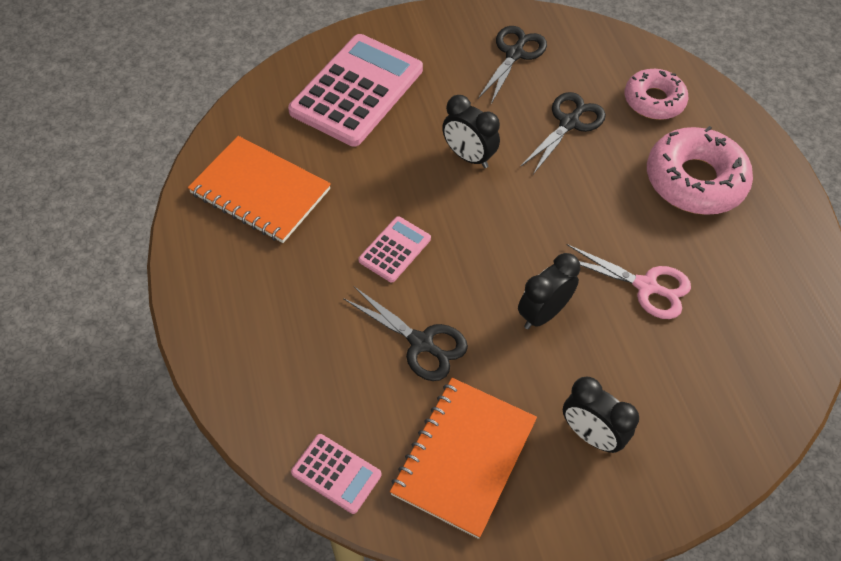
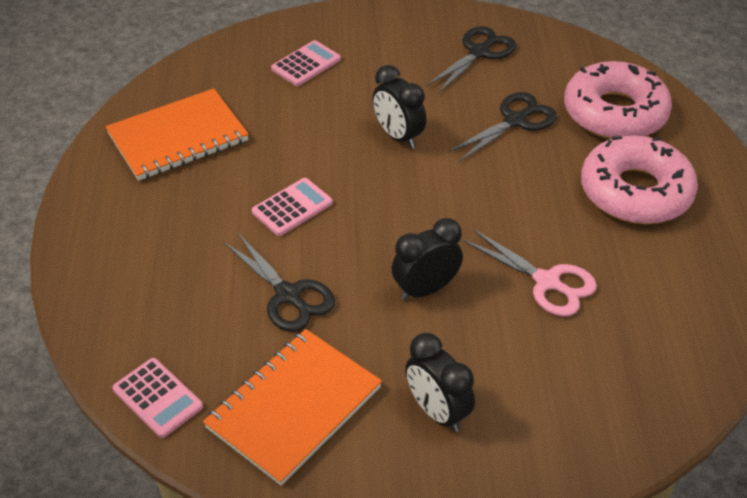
camera: 15 degrees right, 10 degrees down
(260, 191) = (178, 137): orange notebook -> orange notebook turned 75 degrees counterclockwise
(357, 91) = (306, 64): pink calculator -> pink calculator, size x0.47
(654, 101) = (614, 113): pink donut -> pink donut, size x1.54

